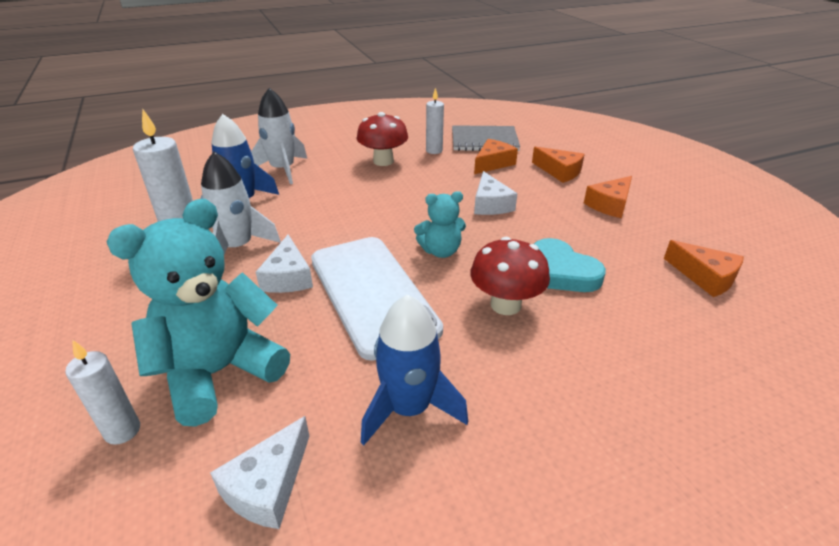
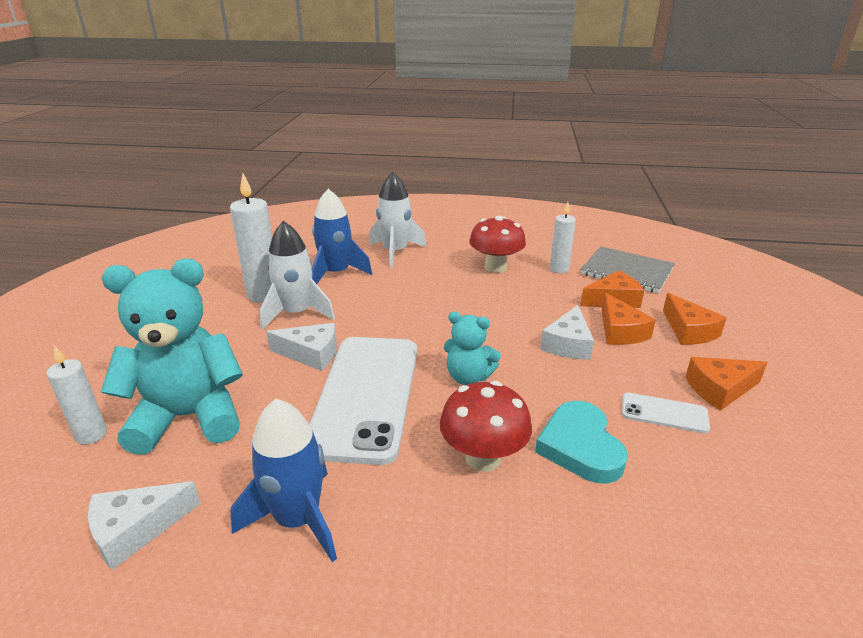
camera: 30 degrees right, 5 degrees down
(288, 277) = (311, 354): white cheese -> white cheese turned 105 degrees counterclockwise
(591, 231) = (664, 413): none -> white phone
(705, 277) = (773, 526): orange cheese -> orange cheese (620, 331)

